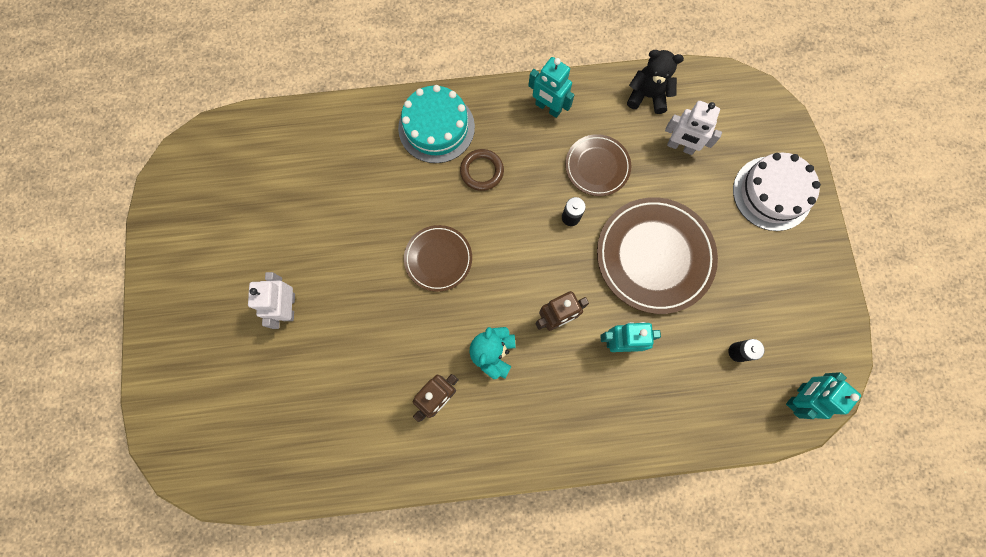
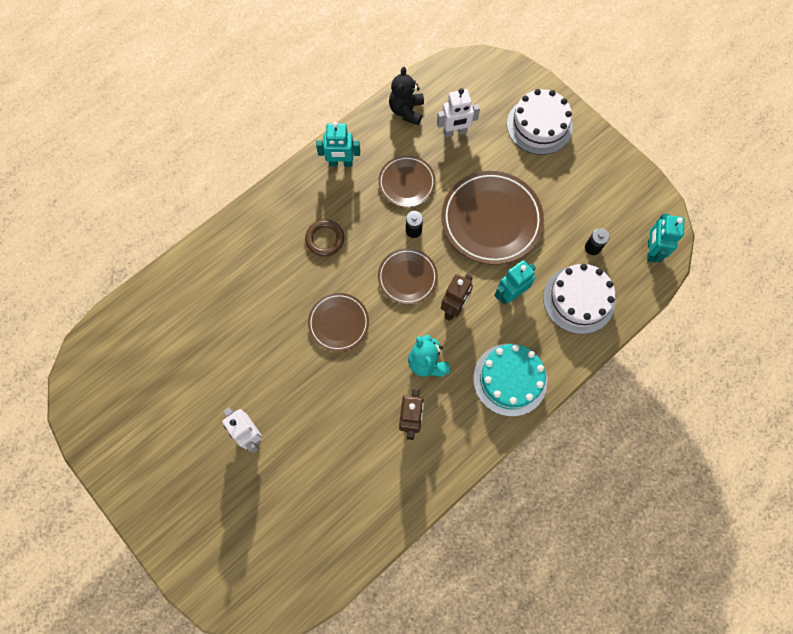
camera: 35 degrees left, 5 degrees down
(436, 127) = (267, 229): turquoise cake -> turquoise cake (510, 379)
(532, 259) = (407, 277): none -> brown plate
(647, 96) = (406, 111): black teddy bear -> black teddy bear turned 60 degrees counterclockwise
(685, 394) = (578, 299): none -> white cake

